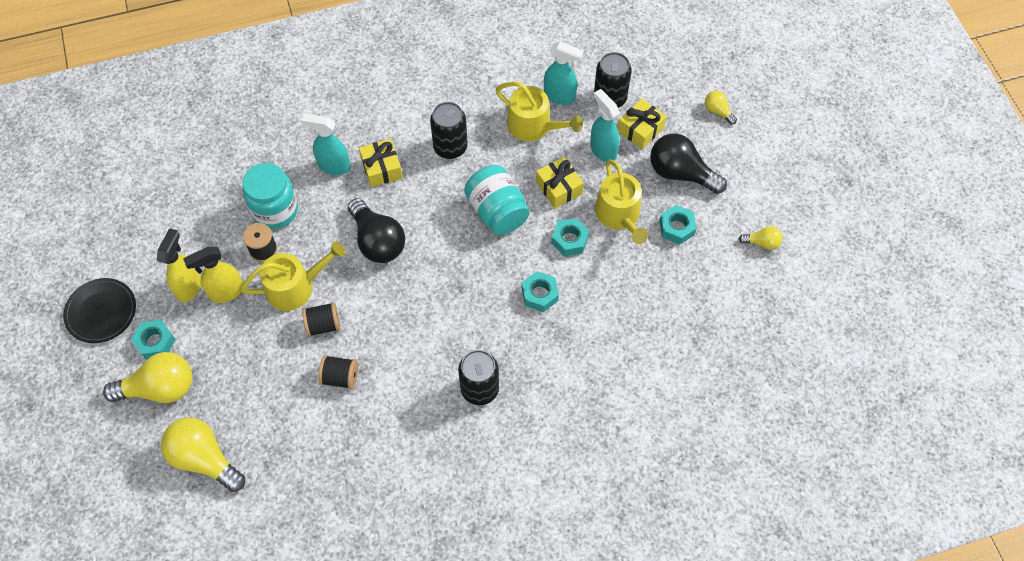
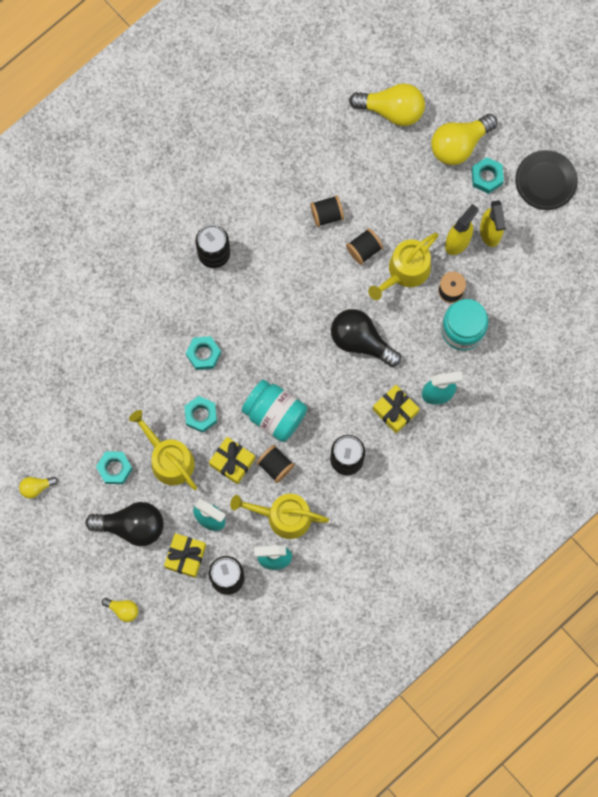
camera: 155 degrees right, 15 degrees up
(519, 168) = (275, 466): none -> black spool

